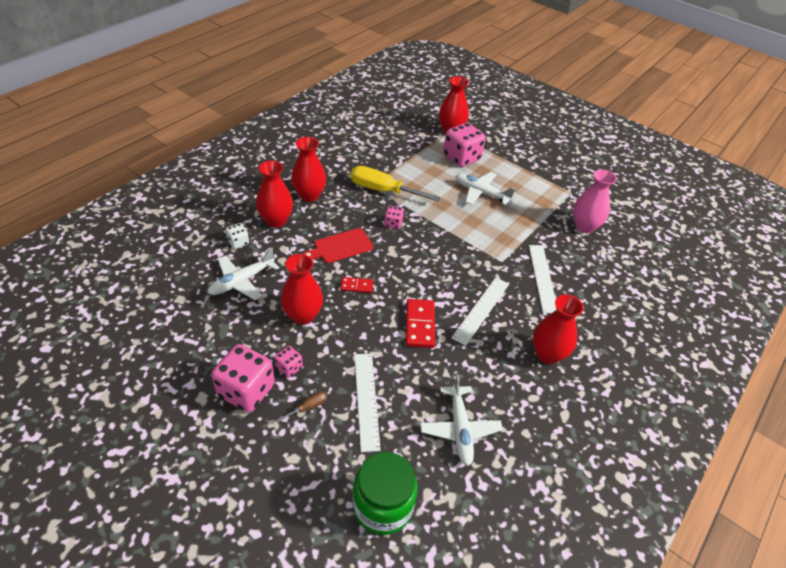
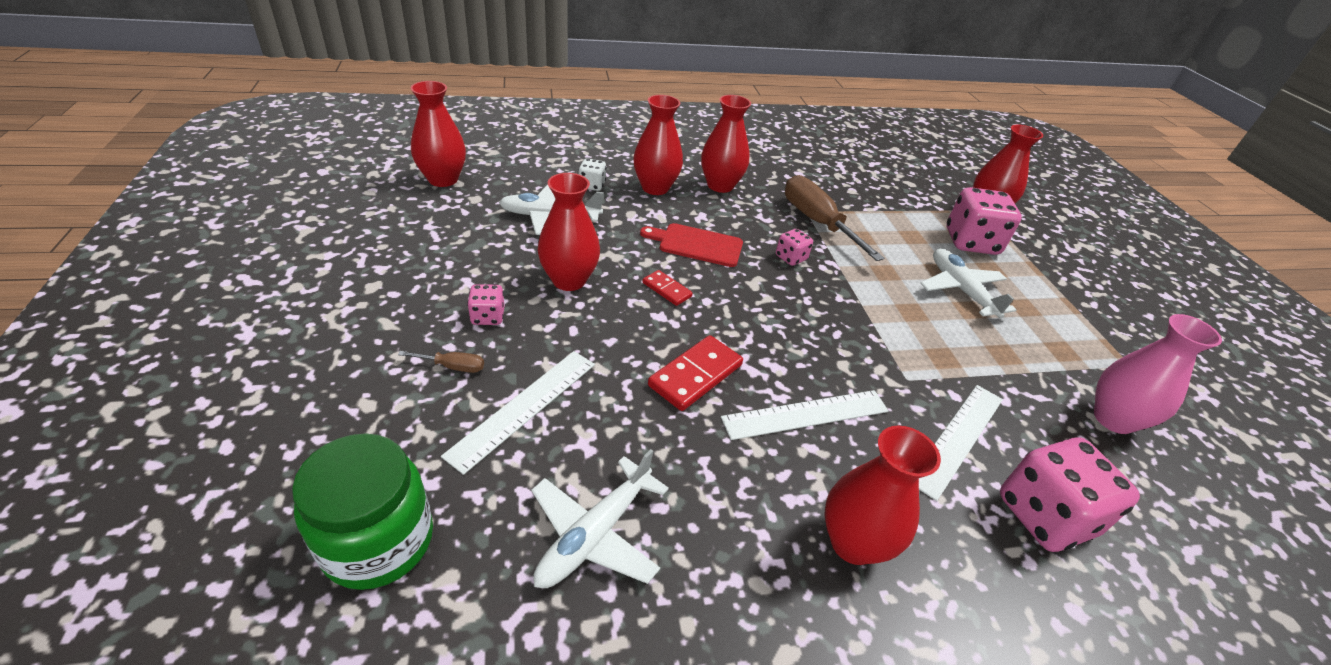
camera: 40 degrees right, 5 degrees down
(140, 299) = (443, 179): none -> red vase
(246, 391) = (418, 308): pink dice -> pink dice (1044, 516)
(383, 190) = (817, 222): yellow screwdriver -> brown screwdriver

